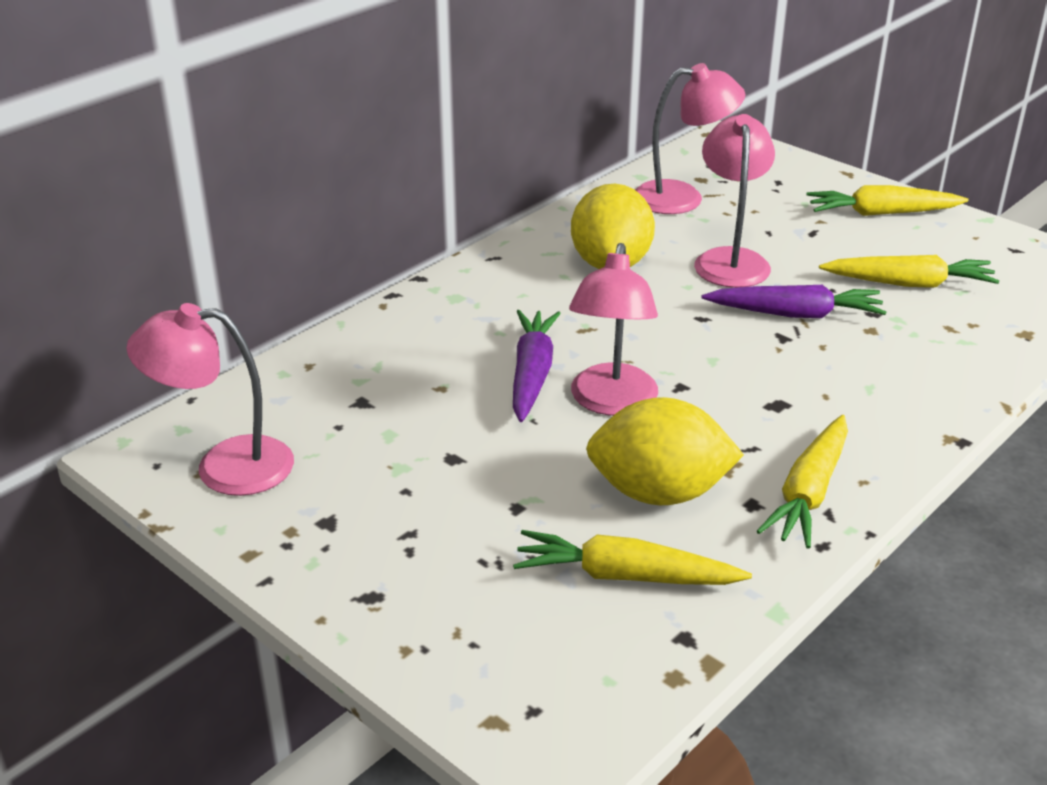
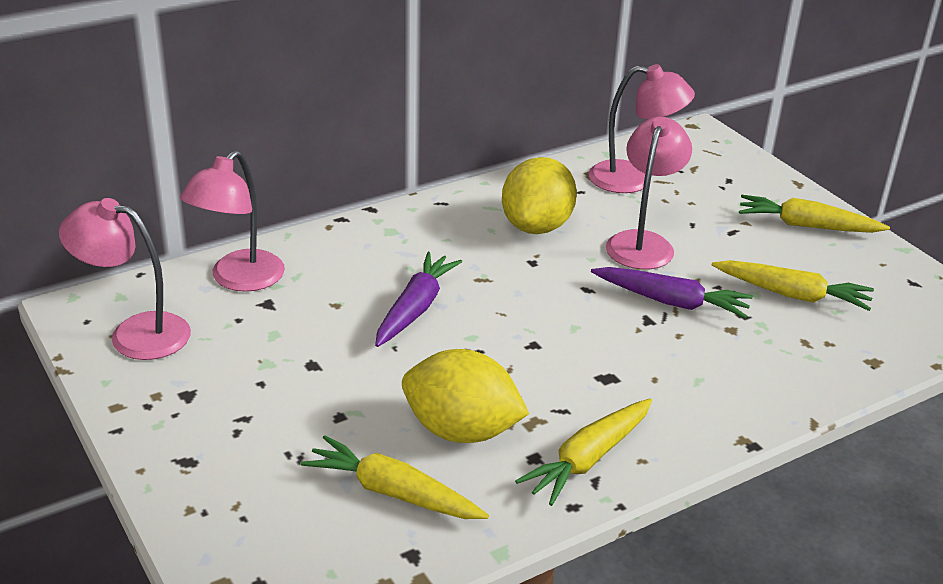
camera: 15 degrees right, 0 degrees up
(611, 402) = (467, 346): pink lamp -> pink lamp (238, 280)

